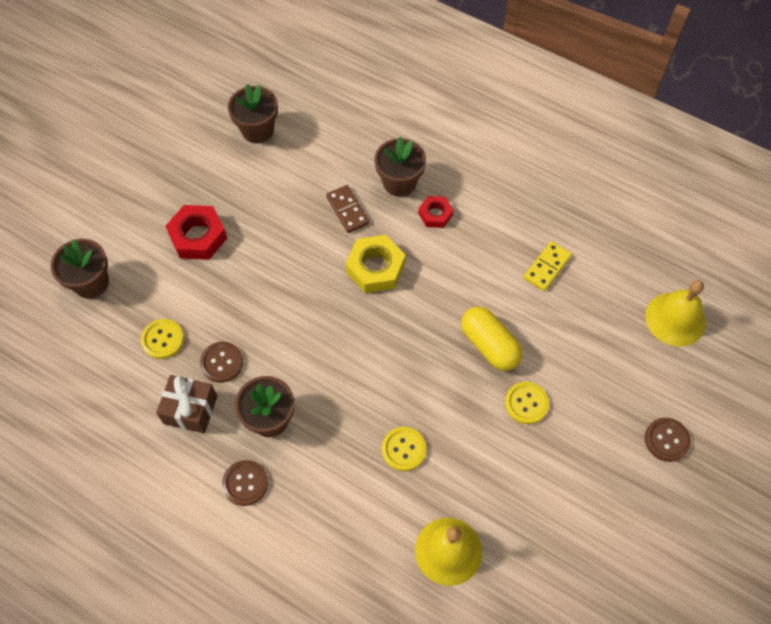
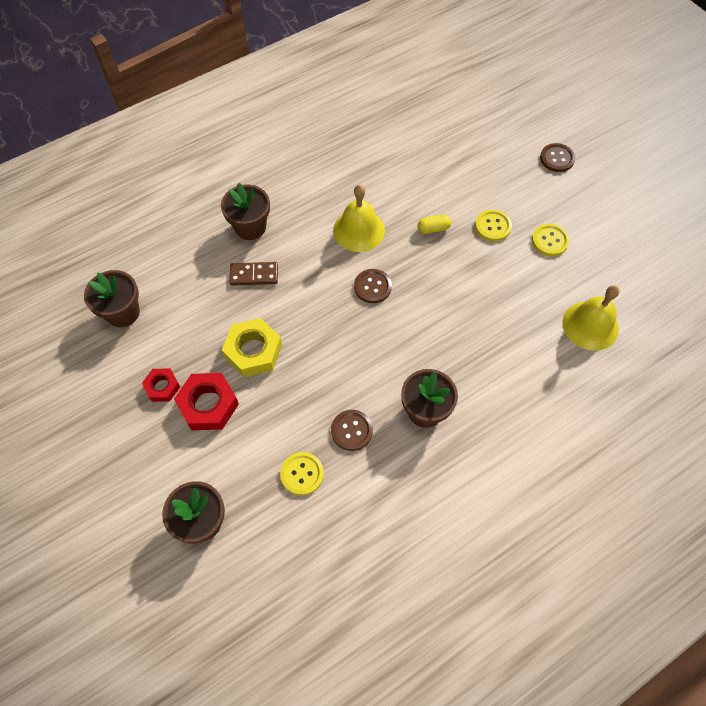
camera: 65 degrees left, 0 degrees up
(190, 410) = (386, 474): brown gift -> none
(245, 483) = (476, 452): brown button -> brown button (372, 287)
(375, 268) = (322, 277): yellow nut -> yellow nut (253, 351)
(404, 449) = (495, 322): yellow button -> yellow button (550, 241)
(435, 214) = (296, 215): red nut -> red nut (162, 387)
(489, 345) = (433, 229): yellow capsule -> yellow capsule, size x0.54
(547, 267) = (386, 165): yellow domino -> none
(675, 319) = (467, 112): yellow bell -> yellow bell (359, 230)

